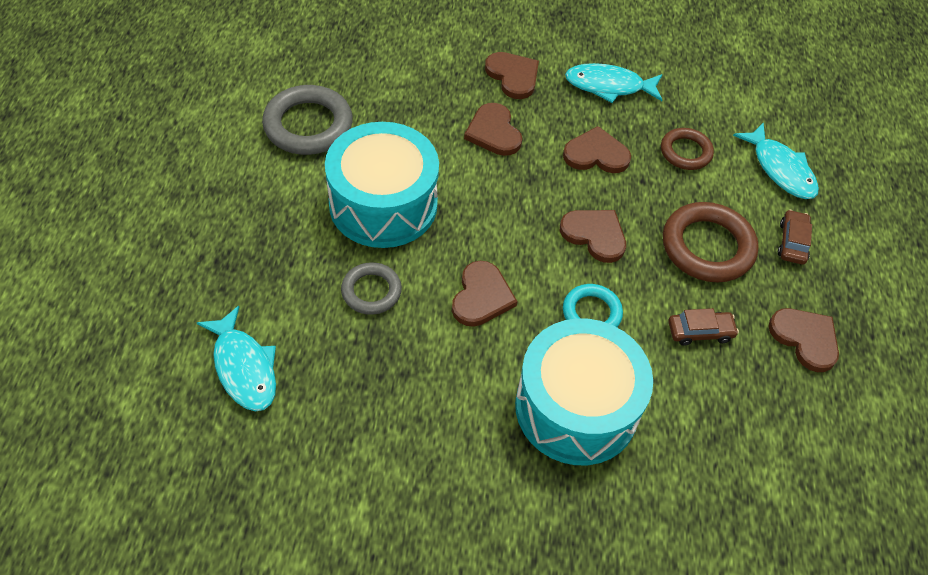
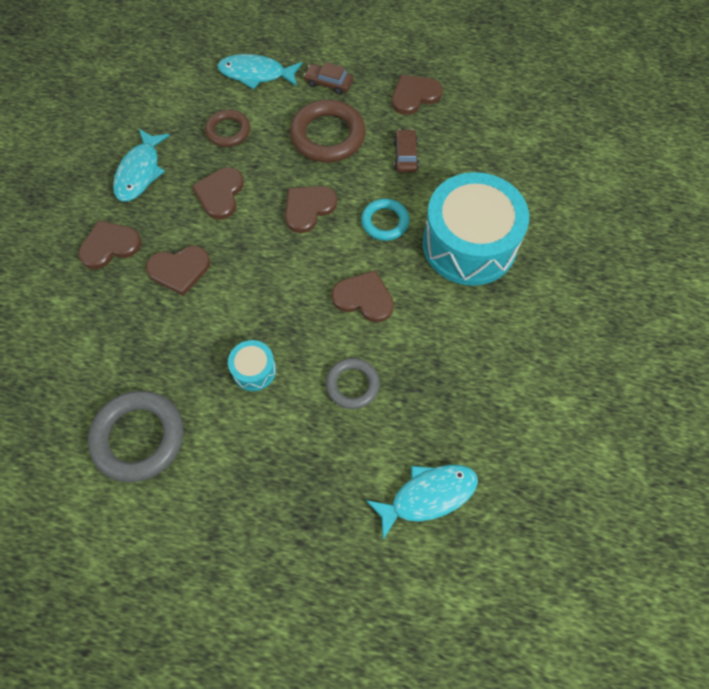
camera: 80 degrees left, 10 degrees up
(383, 204) = (254, 370): turquoise drum -> turquoise drum, size x0.43
(780, 169) = (256, 74): turquoise fish -> turquoise fish turned 150 degrees counterclockwise

